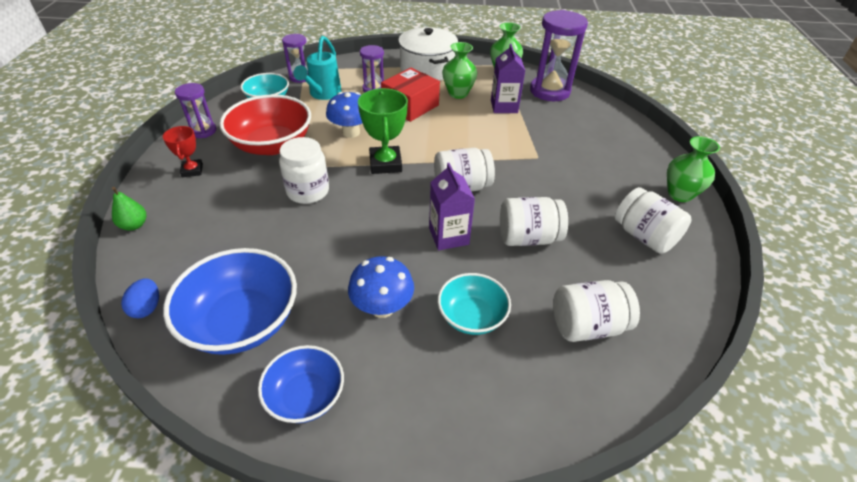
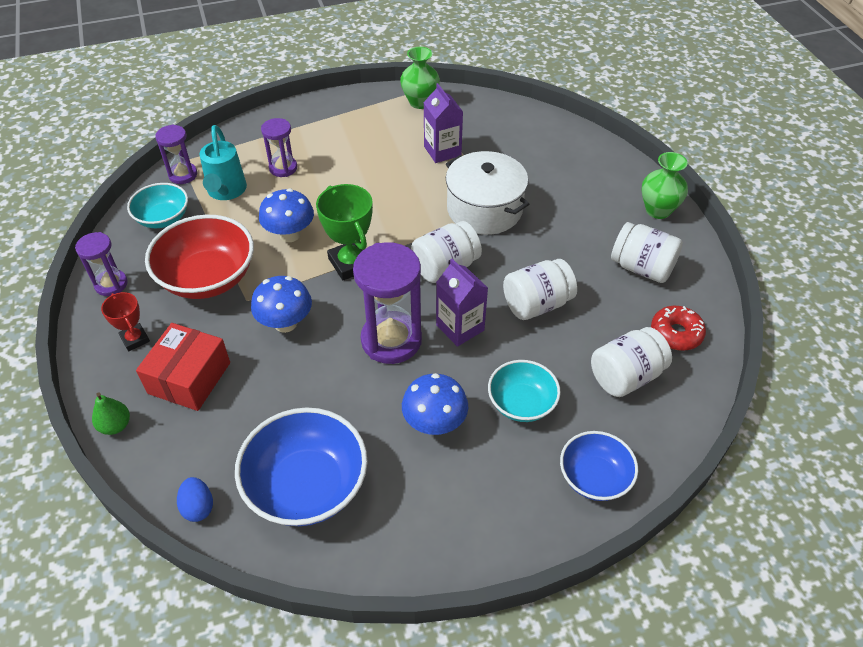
camera: 20 degrees left, 5 degrees up
(306, 396) = (411, 531): blue bowl -> blue bowl (594, 477)
(308, 191) = (285, 323): white jar -> blue mushroom
(410, 106) = (338, 179): red box -> red box (189, 378)
(427, 69) = (331, 121): white pot -> white pot (484, 209)
(458, 93) = (383, 147): green vase -> none
(549, 91) = (482, 116): purple hourglass -> purple hourglass (391, 340)
(657, 303) = (676, 333): none -> red donut

